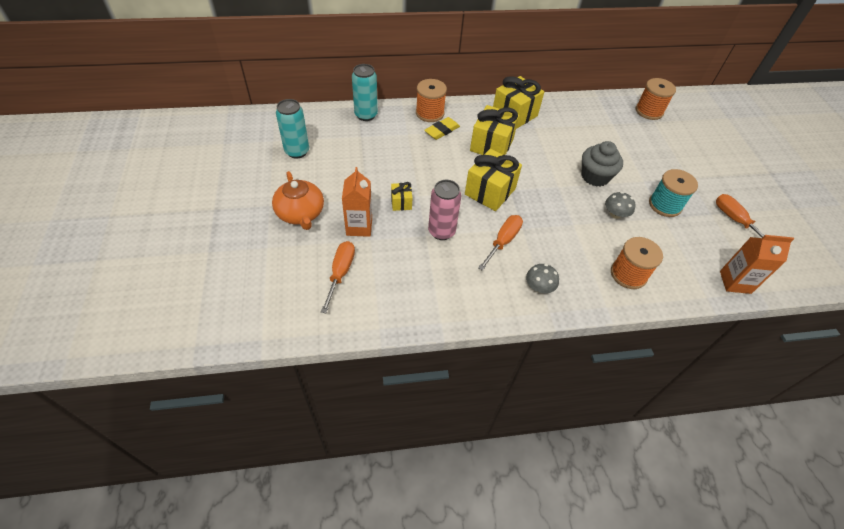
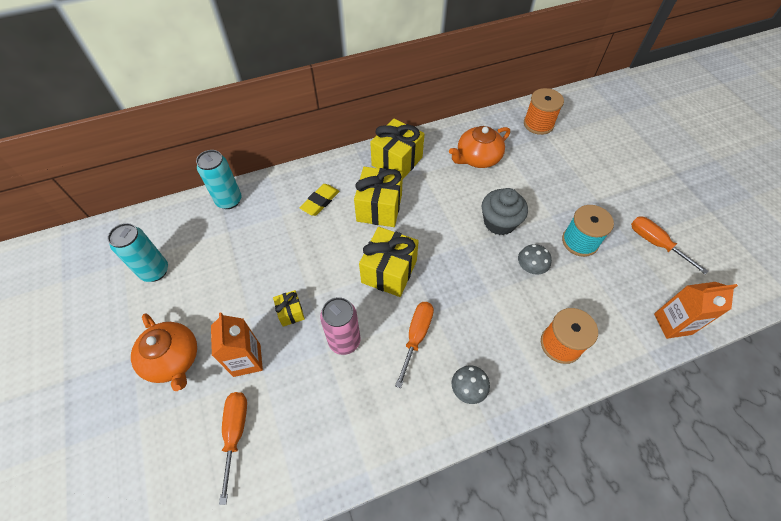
camera: 10 degrees left, 5 degrees up
(430, 113) = (302, 181): orange spool -> none
(587, 126) = (477, 158): none -> orange teapot

